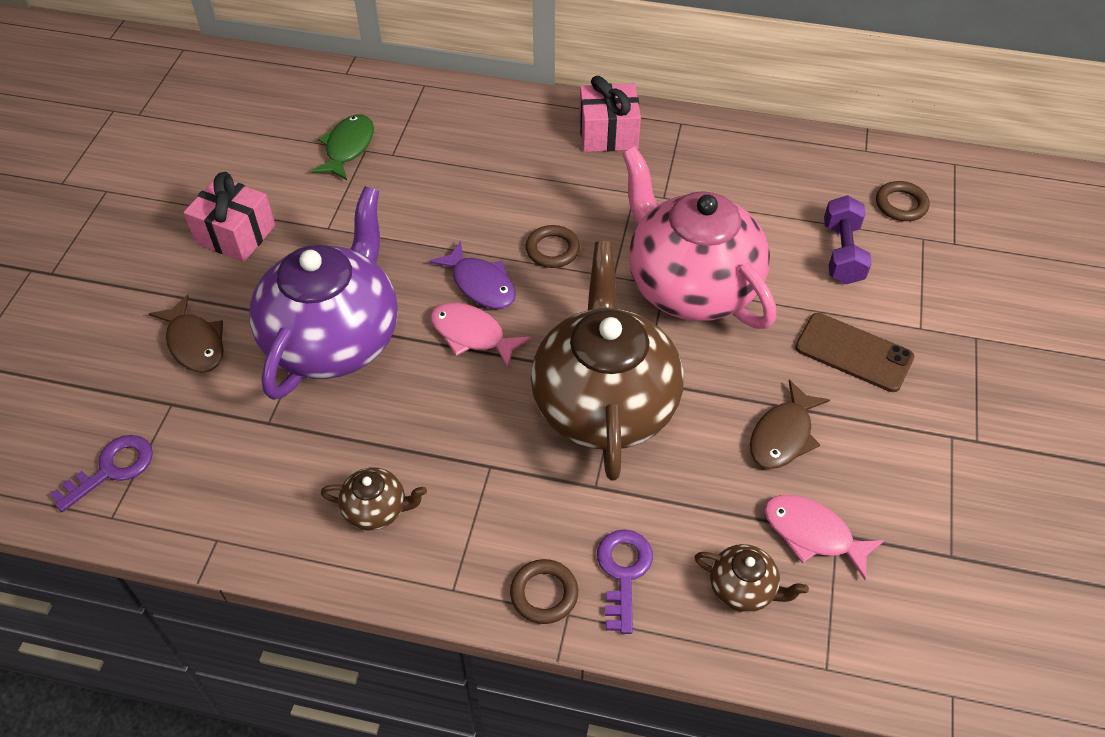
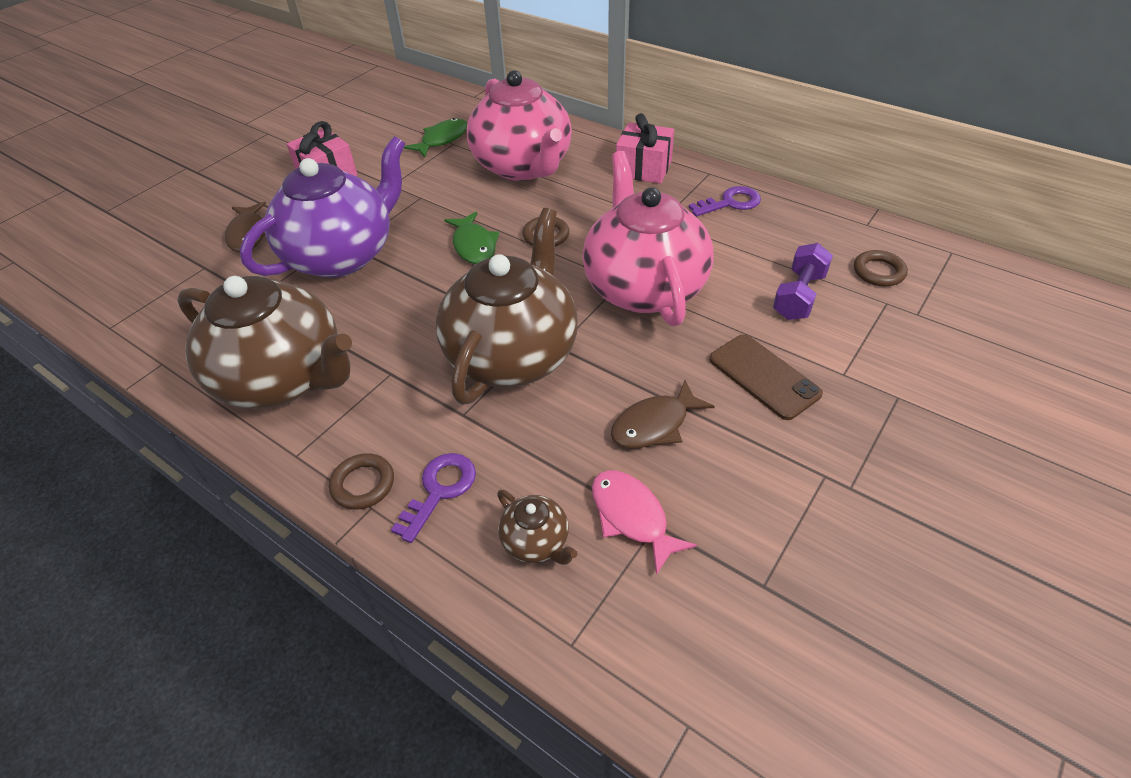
camera: 25 degrees right, 5 degrees down
(112, 469) = (135, 297): purple key -> purple key (730, 203)
(376, 509) = (284, 378): brown teapot -> brown teapot, size x2.42
(471, 163) = (523, 166): none -> pink teapot
(472, 335) = (443, 278): pink fish -> none
(480, 284) = (474, 245): purple fish -> green fish

